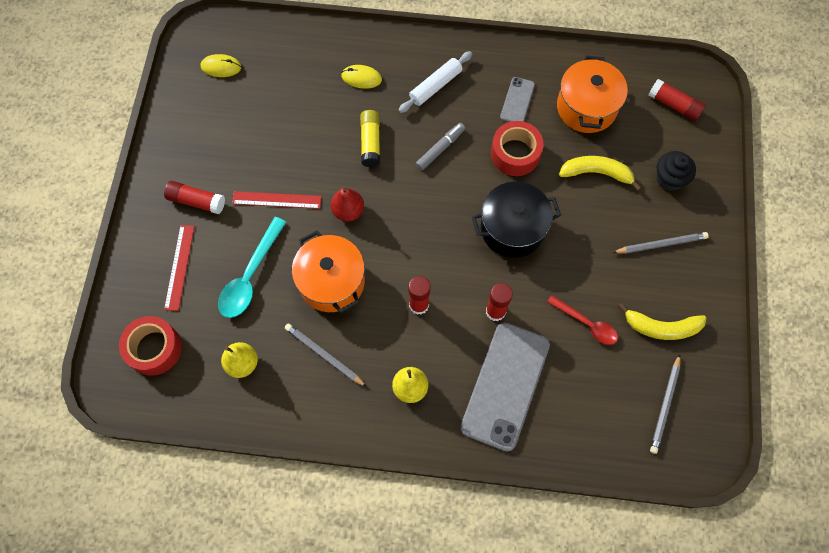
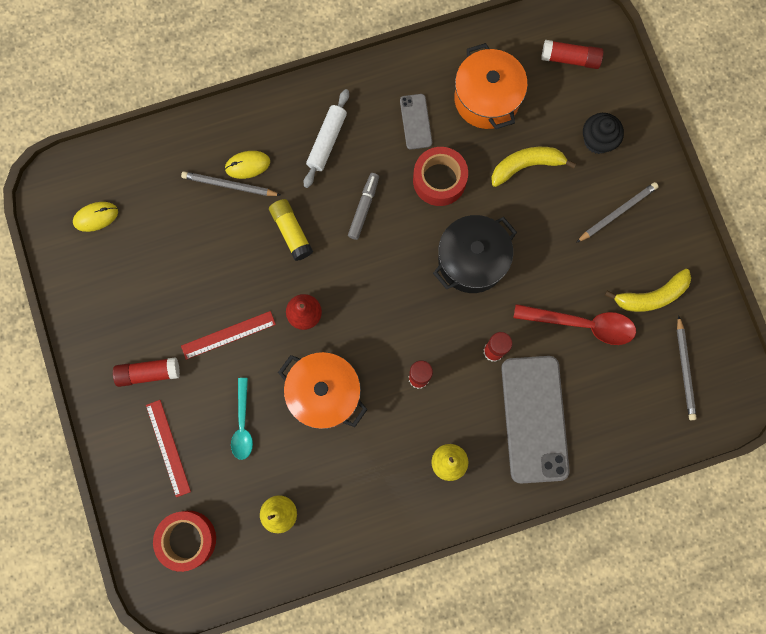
camera: 25 degrees left, 10 degrees up
(250, 276) = (242, 424): turquoise spoon -> turquoise spoon, size x0.66
(324, 355) = (353, 469): grey pencil -> grey pencil (229, 185)
(586, 324) = (582, 324): red spoon -> red spoon, size x1.52

